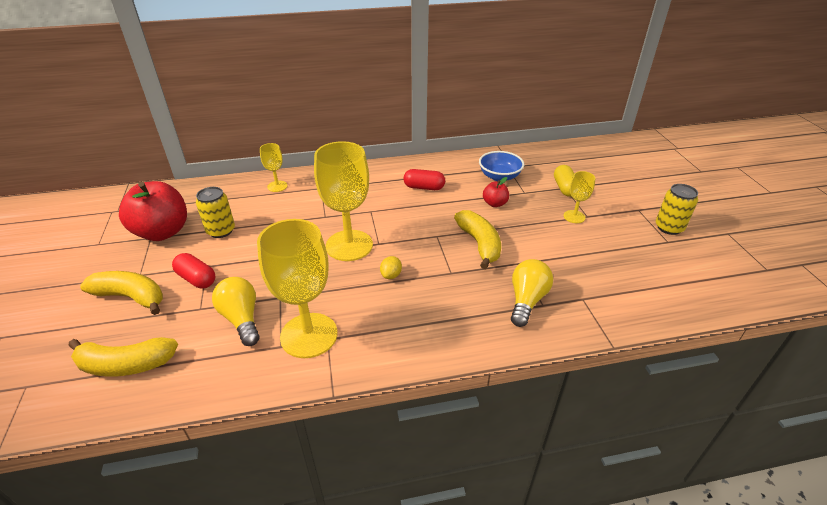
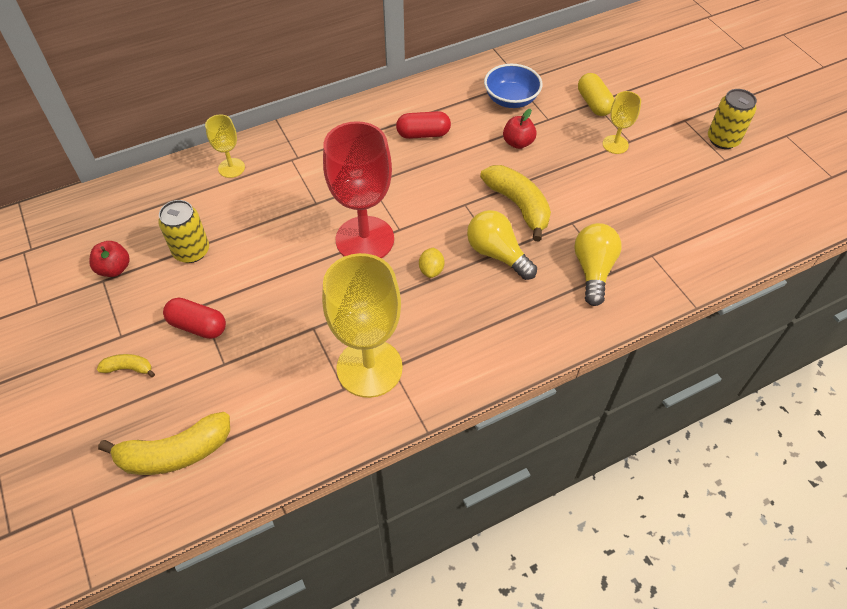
camera: 15 degrees left, 15 degrees up
(131, 297) = (128, 368): yellow banana -> yellow banana, size x0.49
(163, 232) = (114, 269): red apple -> red apple, size x0.47
(241, 319) = (281, 365): yellow light bulb -> yellow light bulb (497, 254)
(349, 245) = (365, 239): yellow goblet -> red goblet

